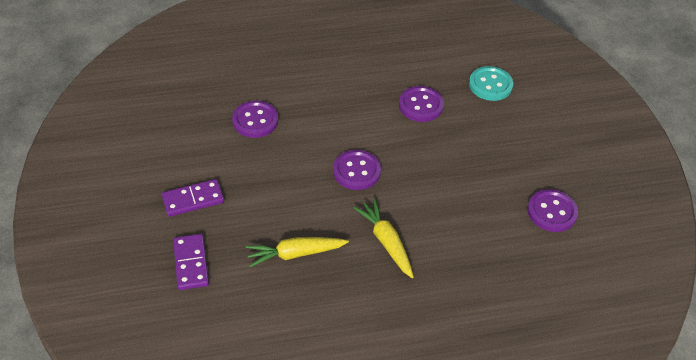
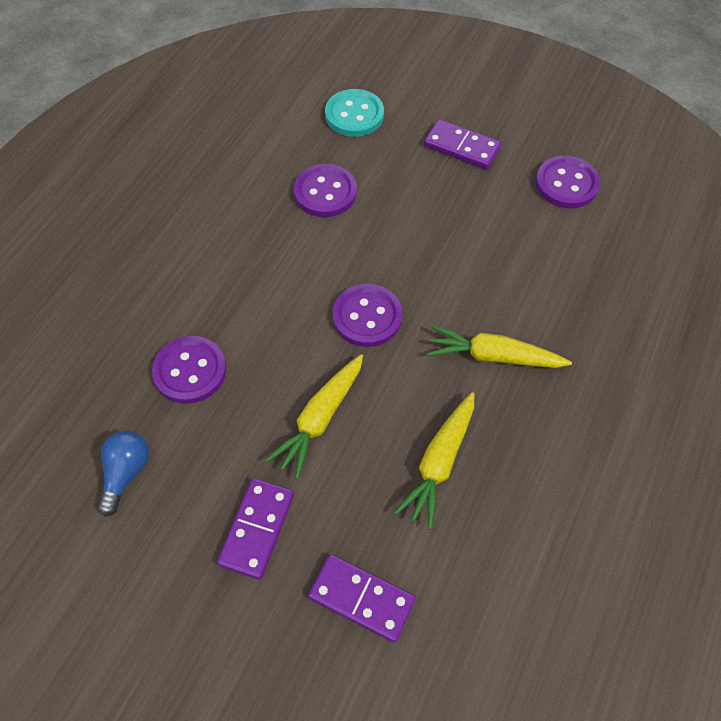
camera: 50 degrees left, 10 degrees up
(180, 133) = (126, 473): none -> blue light bulb
(275, 188) = (320, 419): none -> yellow carrot
(522, 146) = (462, 147): none -> purple domino

